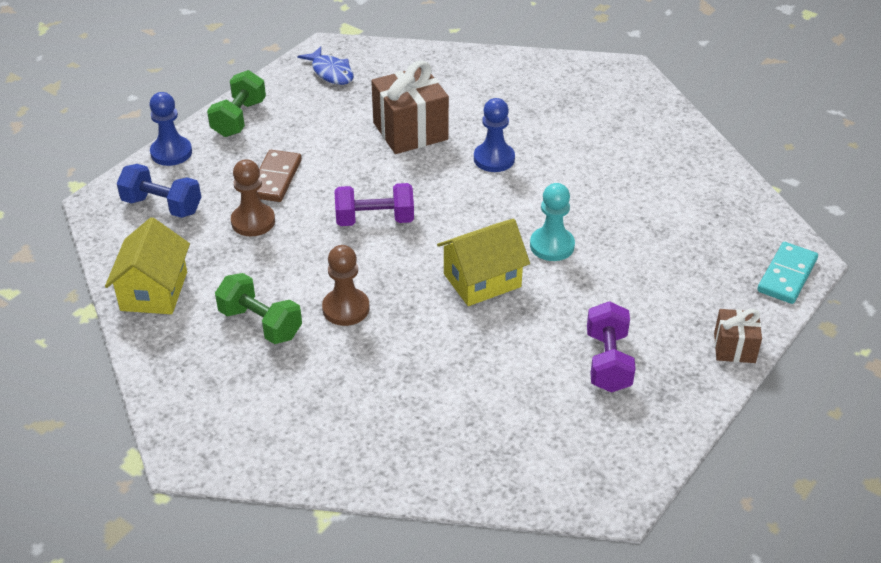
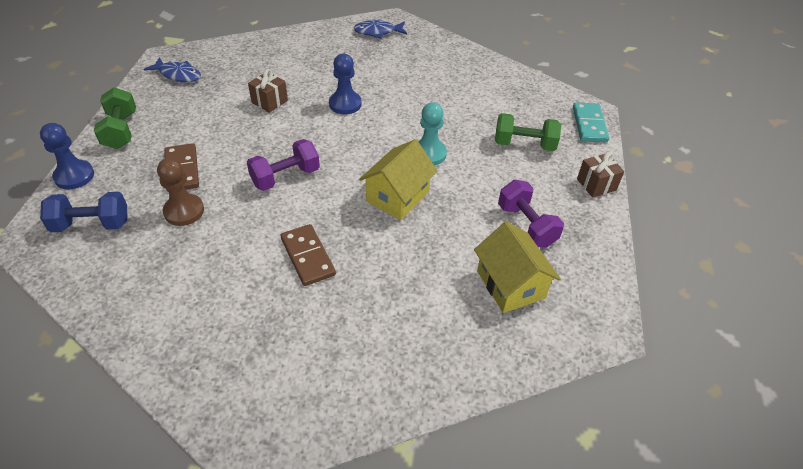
camera: 30 degrees left, 5 degrees up
(154, 291) = (127, 304): yellow house -> yellow house (510, 284)
(260, 324) = (243, 297): green dumbbell -> green dumbbell (524, 144)
(346, 308) = (308, 256): brown pawn -> brown domino
(410, 131) = (269, 101): brown gift -> brown gift, size x0.55
(595, 81) = (377, 32): none -> blue fish

